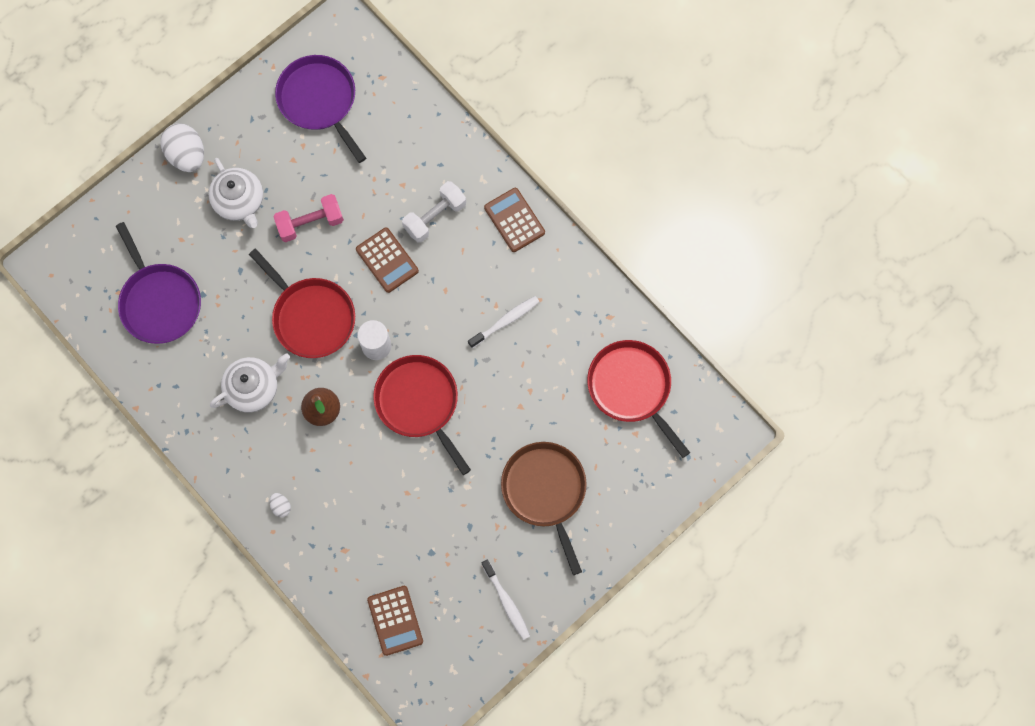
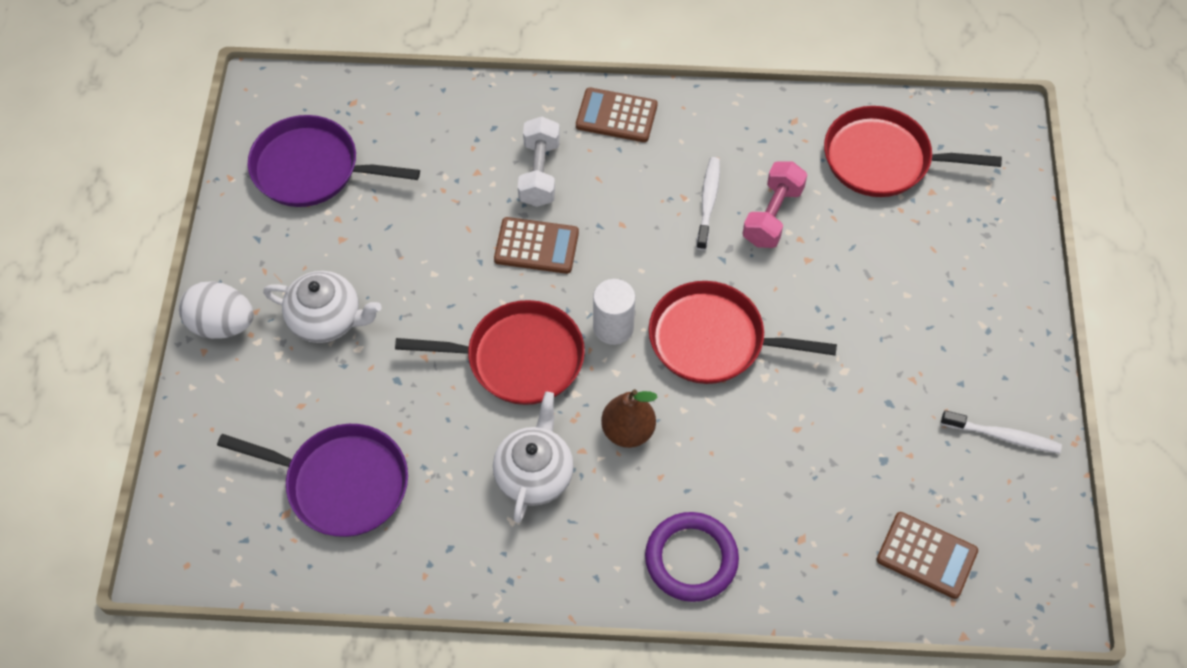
camera: 45 degrees left, 15 degrees down
(281, 506) = (691, 559): white egg -> purple ring
(310, 223) = (422, 278): pink dumbbell -> pink dumbbell (773, 215)
(545, 491) = (917, 309): brown pan -> none

